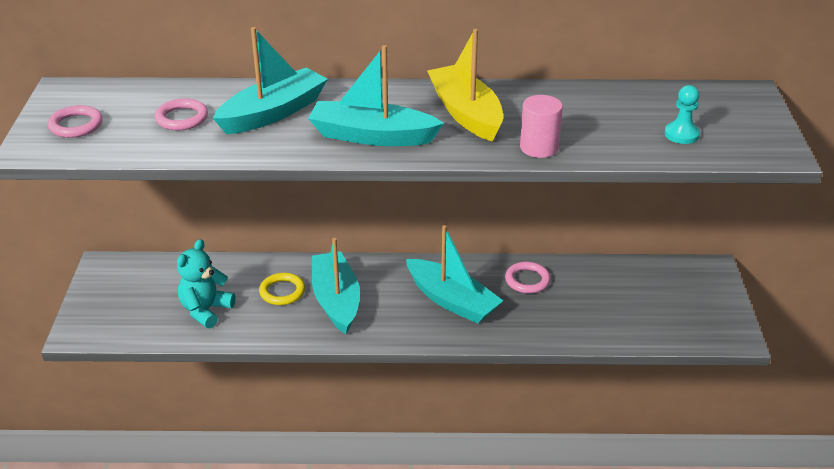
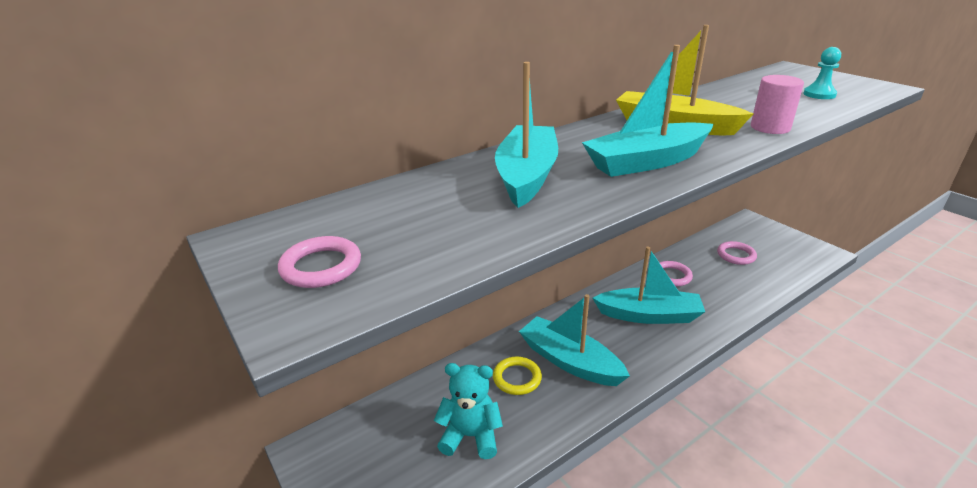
camera: 35 degrees left, 5 degrees down
(182, 118) = (443, 212): pink ring -> pink ring (736, 255)
(206, 310) = (470, 436): turquoise teddy bear -> turquoise teddy bear turned 105 degrees clockwise

